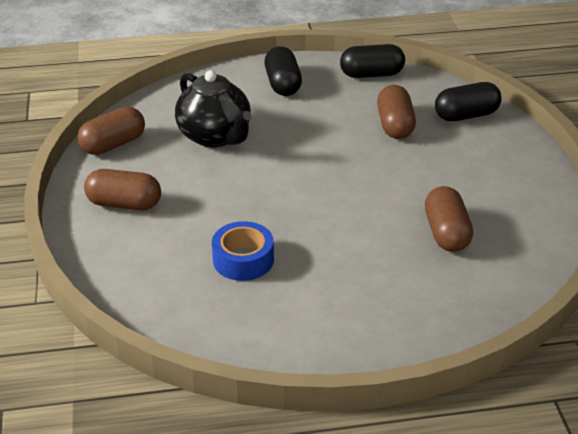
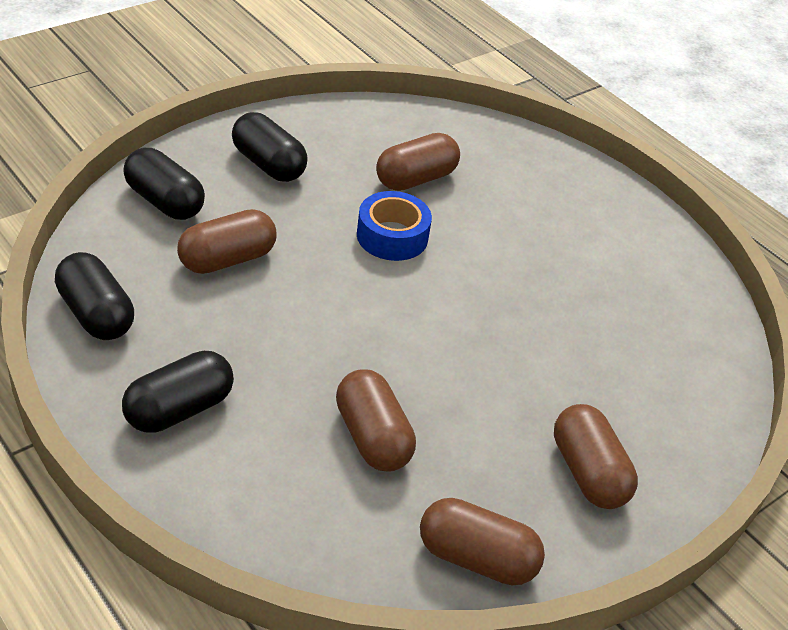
camera: 125 degrees left, 5 degrees up
(215, 136) = (372, 437): black teapot -> brown capsule
(243, 259) = (584, 318): blue tape -> blue tape (392, 236)
(493, 166) = (268, 164): none -> black capsule

